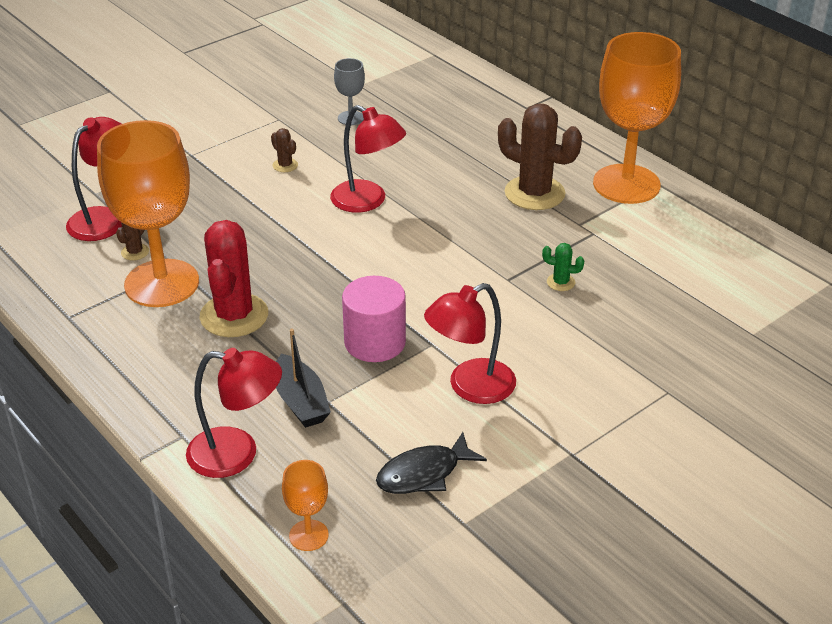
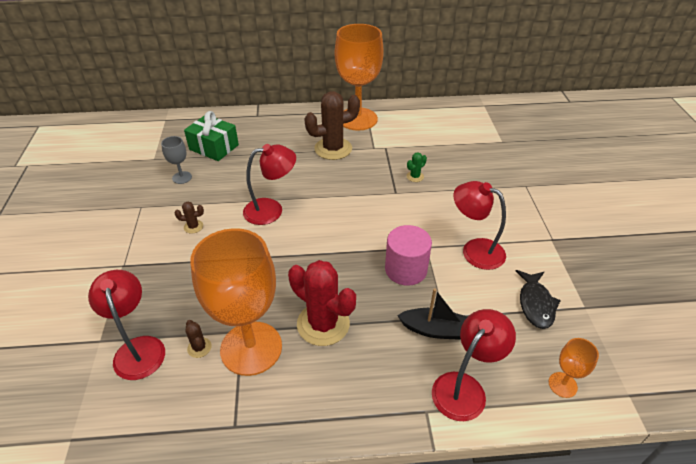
camera: 55 degrees left, 5 degrees up
(427, 110) = (214, 147): none -> green gift
(470, 387) = (475, 250): red lamp -> red lamp turned 120 degrees clockwise

